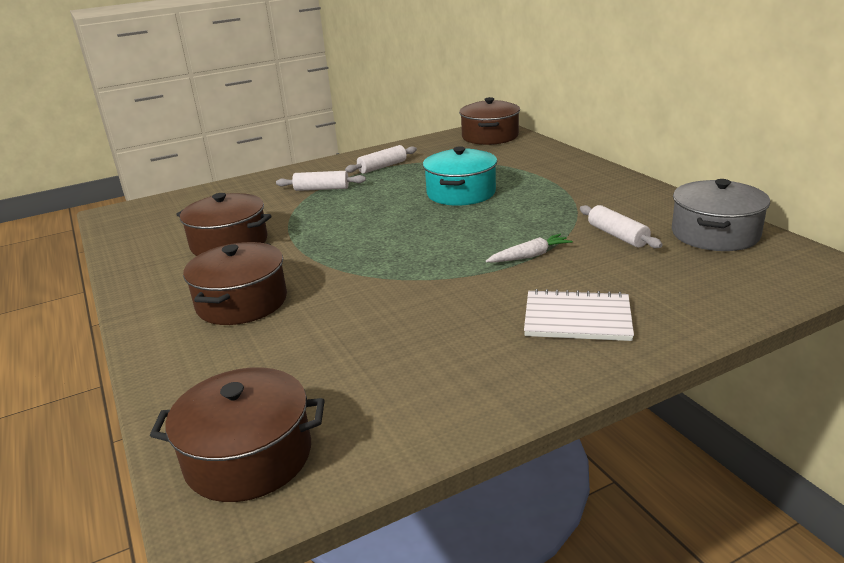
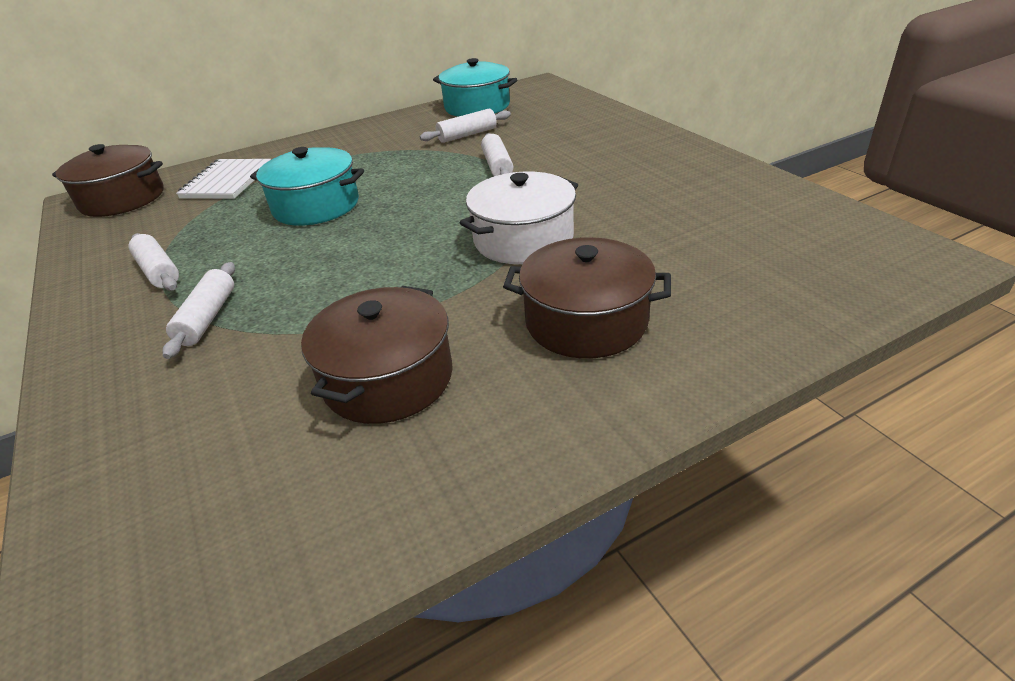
camera: 90 degrees left, 10 degrees up
(248, 456) = (855, 258): brown pot -> none
(372, 275) = (523, 239): none -> white pot
(530, 256) = (497, 166): white carrot -> white rolling pin
(577, 318) = (609, 148): white notebook -> white notebook (227, 181)
(715, 234) = (477, 106): grey pot -> turquoise pot

